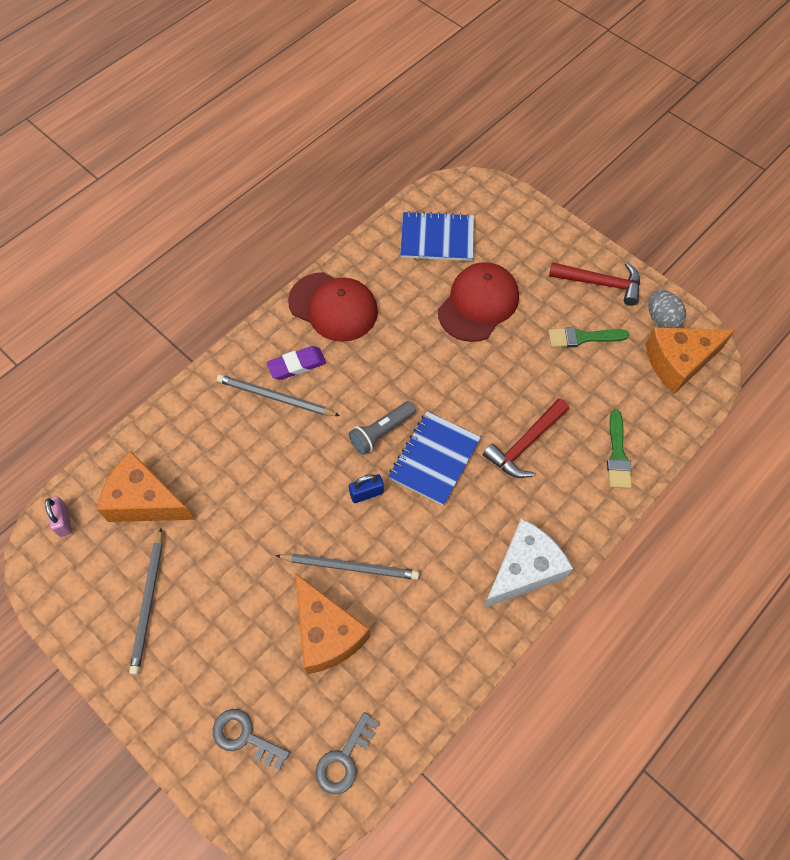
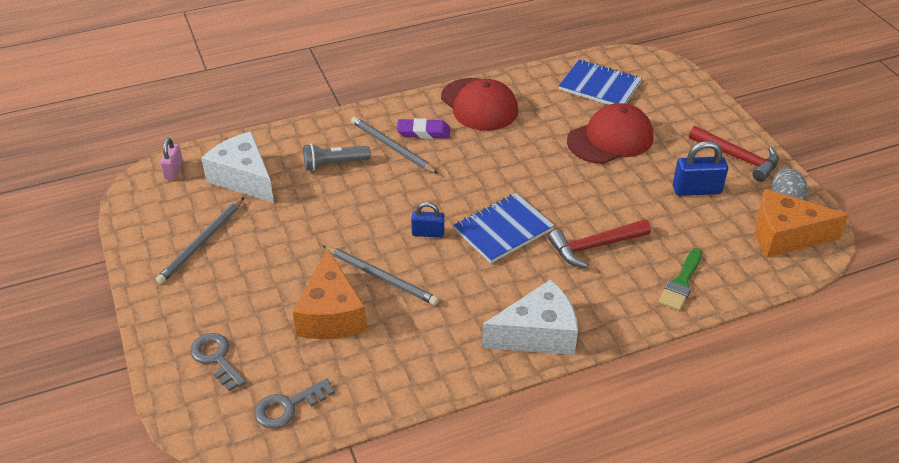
camera: 25 degrees right, 20 degrees down
(145, 500) = (243, 178): orange cheese -> white cheese
(381, 432) = (467, 197): grey flashlight -> grey flashlight (334, 164)
(582, 338) = (696, 190): green brush -> blue padlock

